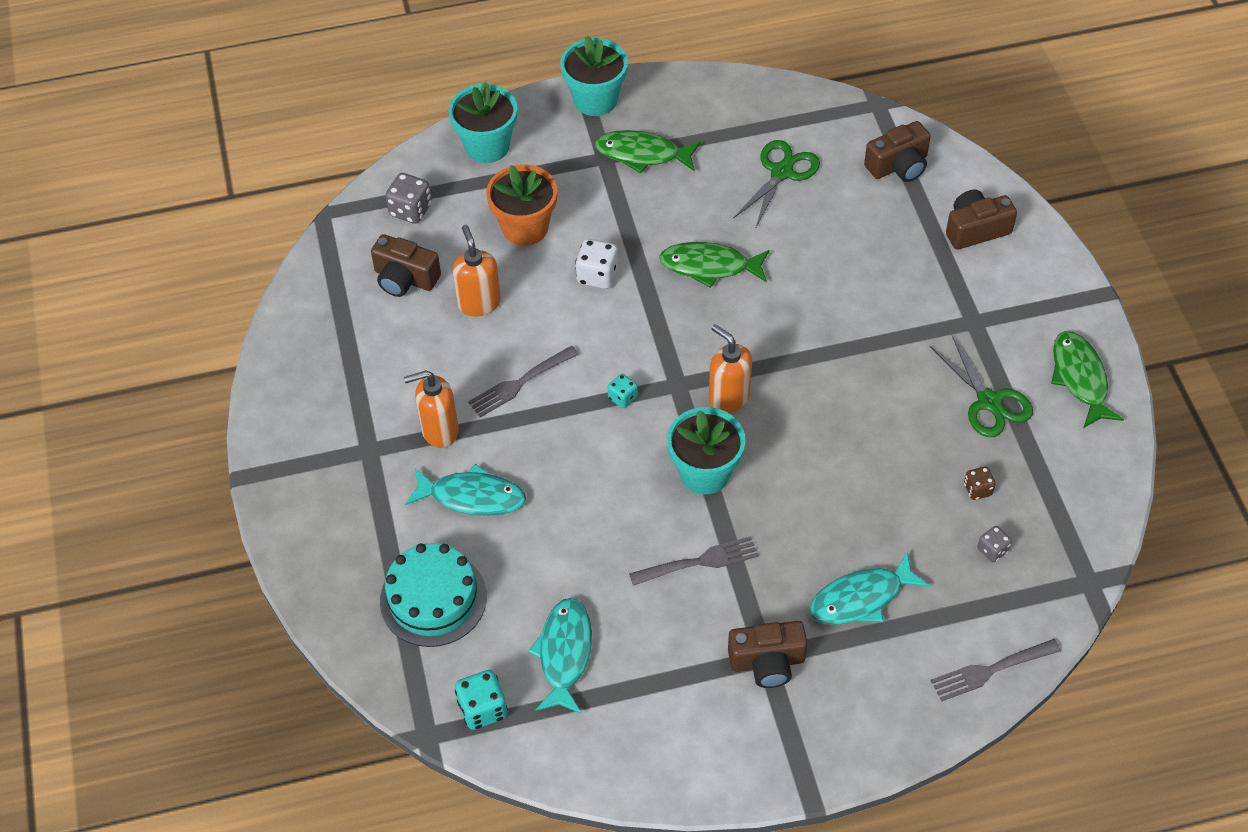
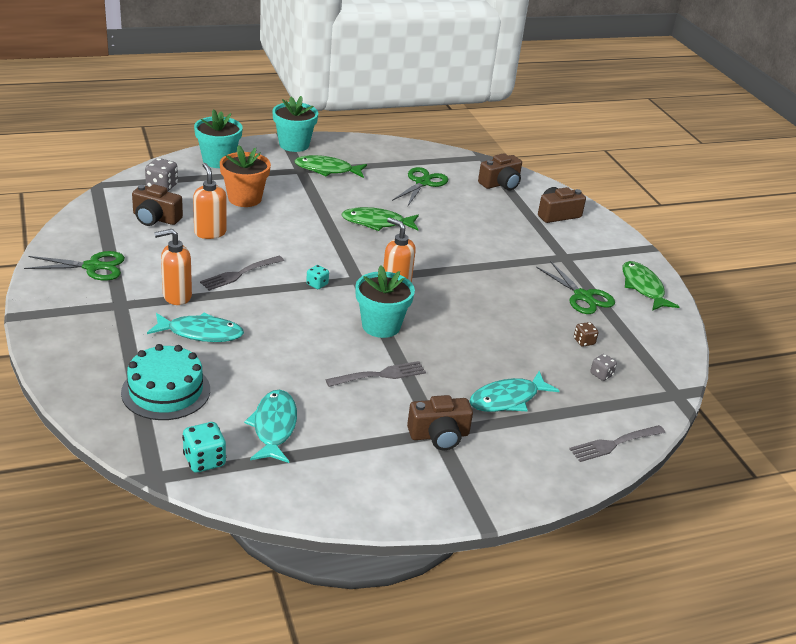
camera: 10 degrees left, 20 degrees down
(329, 380) = (93, 267): none -> green scissors
(597, 275) = (297, 223): white dice -> none

